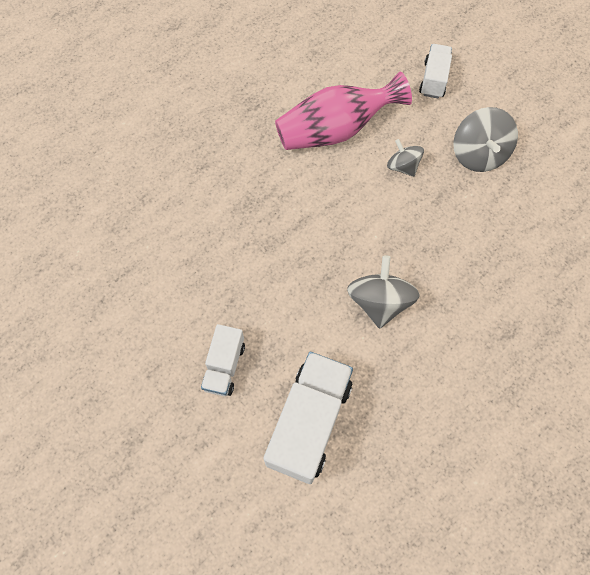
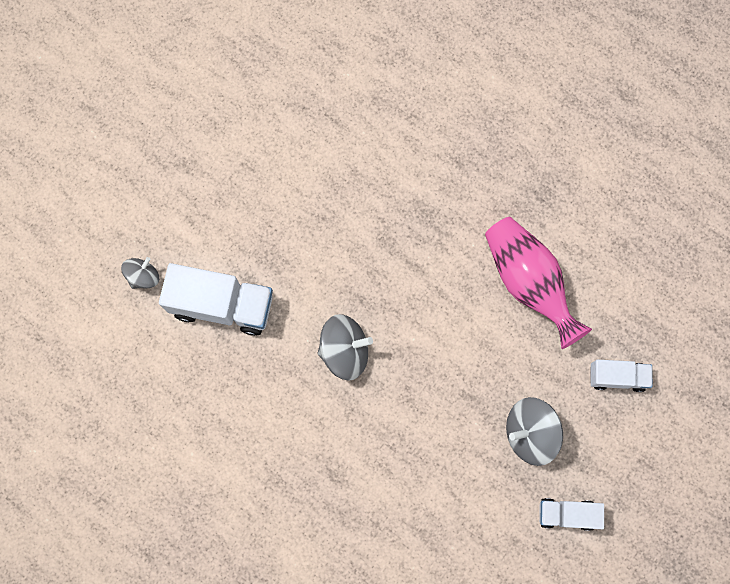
camera: 80 degrees right, 10 degrees up
(224, 366) = (260, 225): white truck -> white truck (567, 514)
(403, 166) = (498, 356): grey spinning top -> grey spinning top (143, 276)

